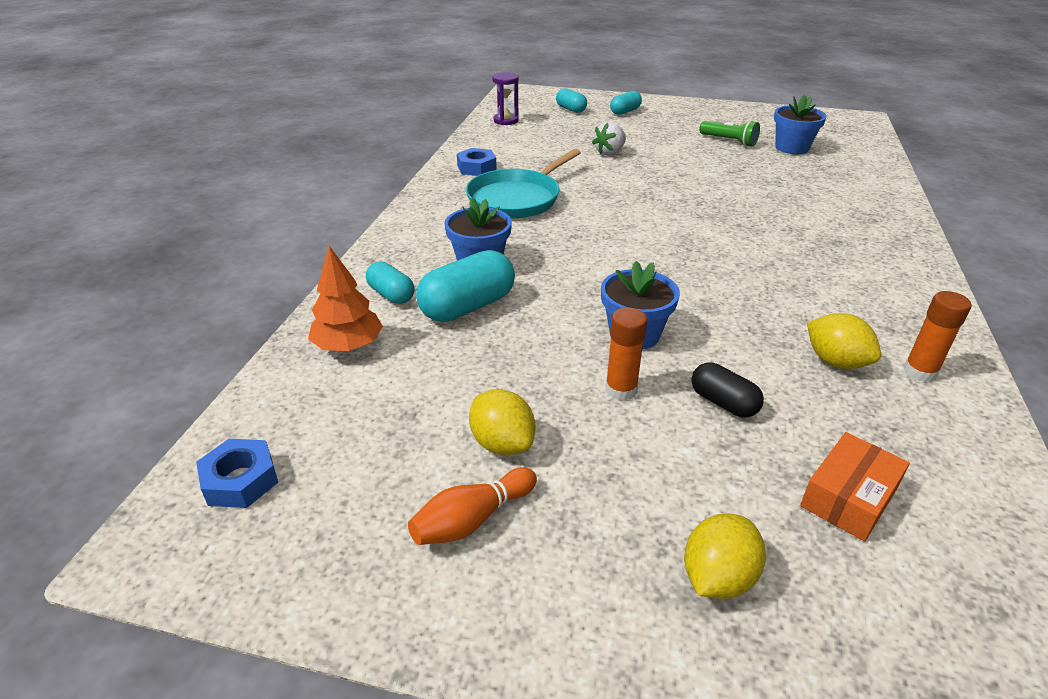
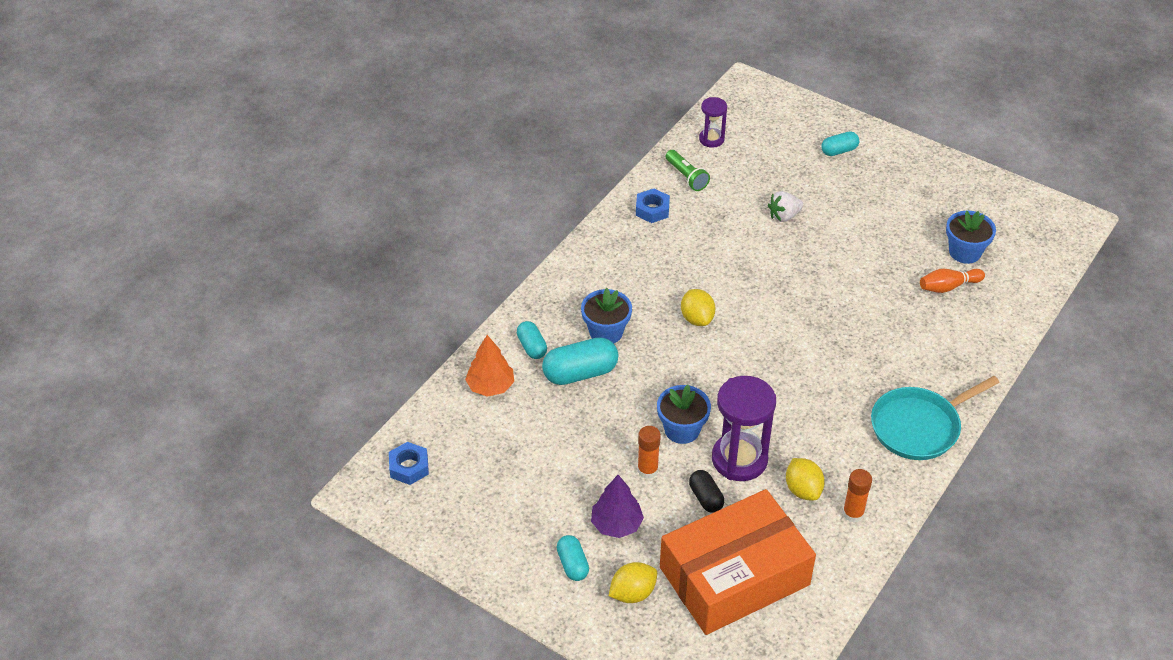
camera: 20 degrees right, 10 degrees up
(472, 519) = (523, 526): orange bowling pin -> orange bowling pin (948, 287)
(502, 443) = (558, 486): yellow lemon -> yellow lemon (697, 318)
(517, 199) = (668, 262): turquoise pan -> turquoise pan (918, 427)
(571, 109) = (786, 133): turquoise capsule -> turquoise capsule (572, 564)
(622, 473) = (616, 524): none -> purple tree
(729, 141) = (911, 226): green flashlight -> green flashlight (686, 177)
(730, 348) = (739, 459): none -> purple hourglass
(848, 497) = (734, 576): orange box -> orange box, size x2.39

